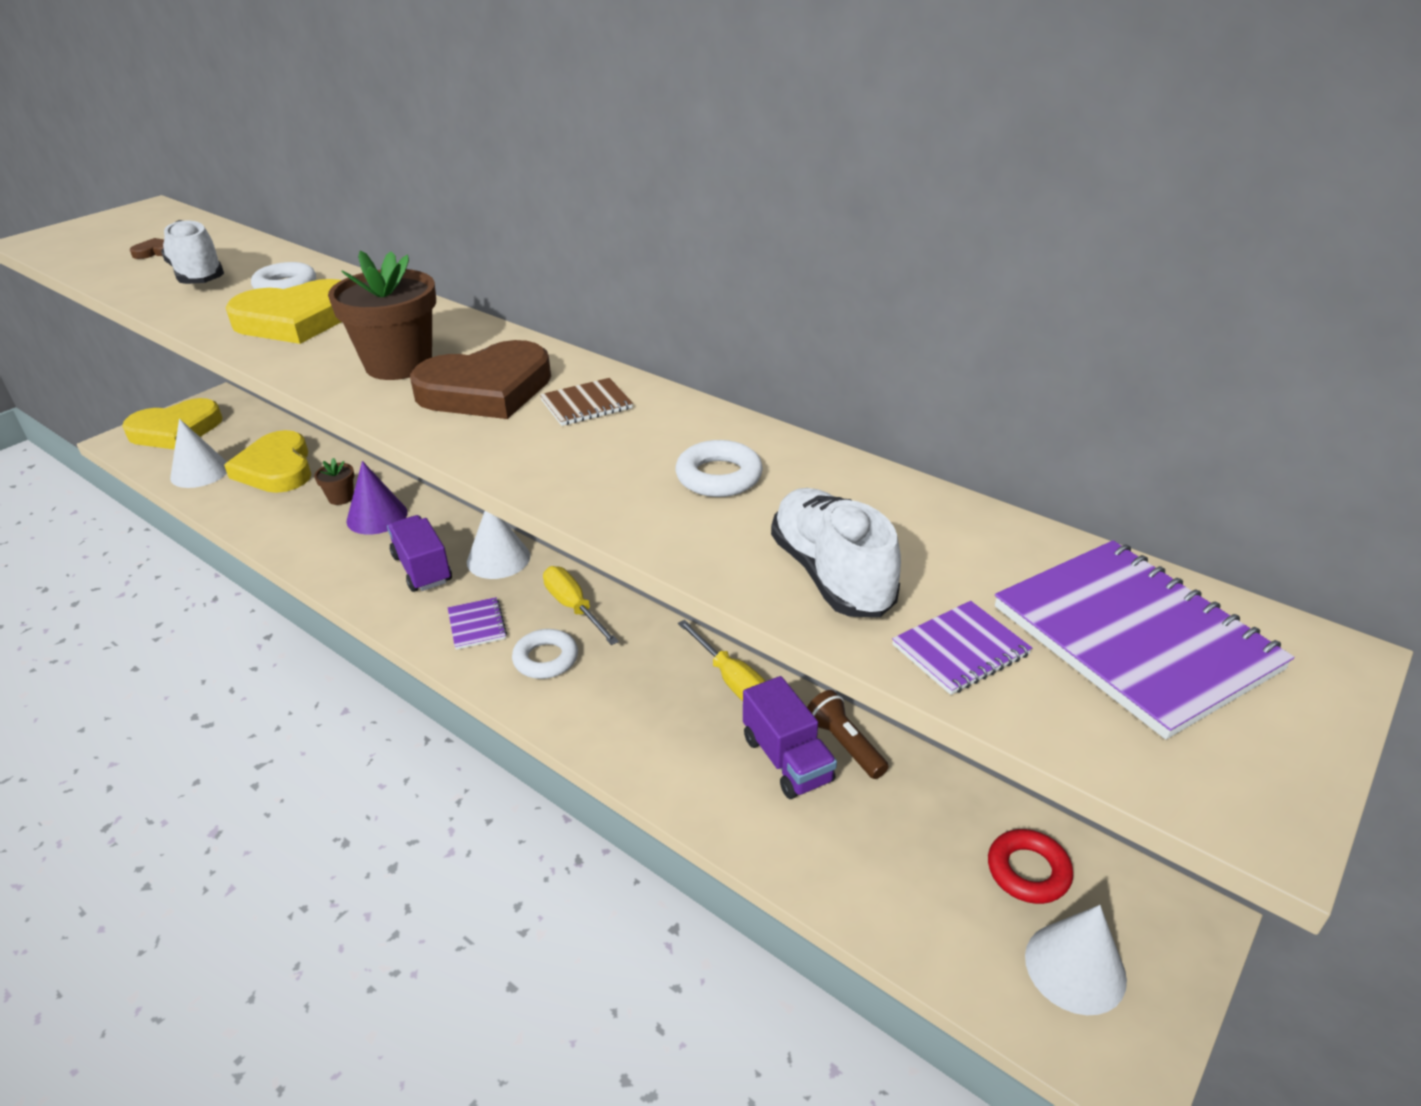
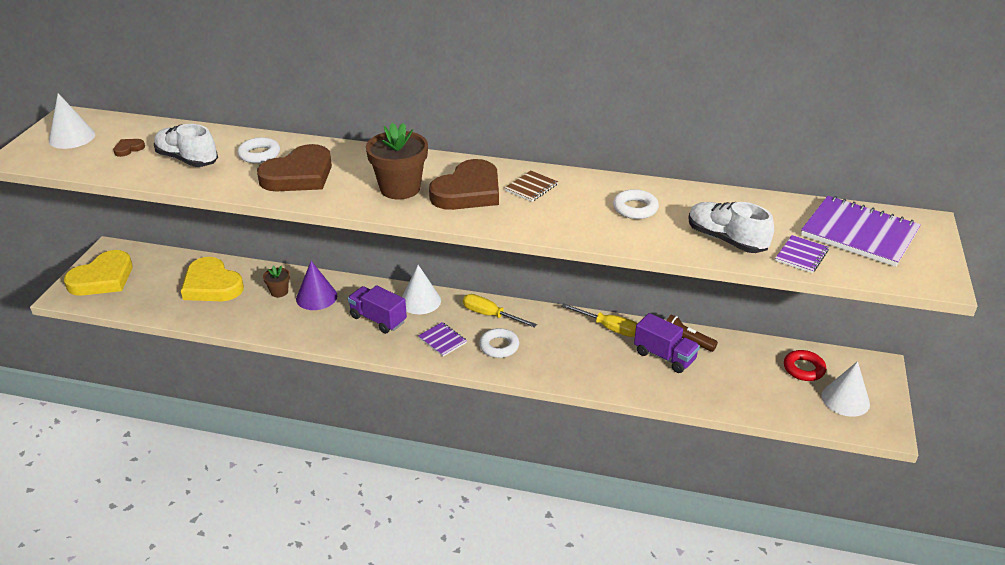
camera: 25 degrees left, 0 degrees up
(200, 472) = (156, 301): white cone -> white cone (72, 137)
(296, 320) = (299, 175): yellow heart -> brown heart

